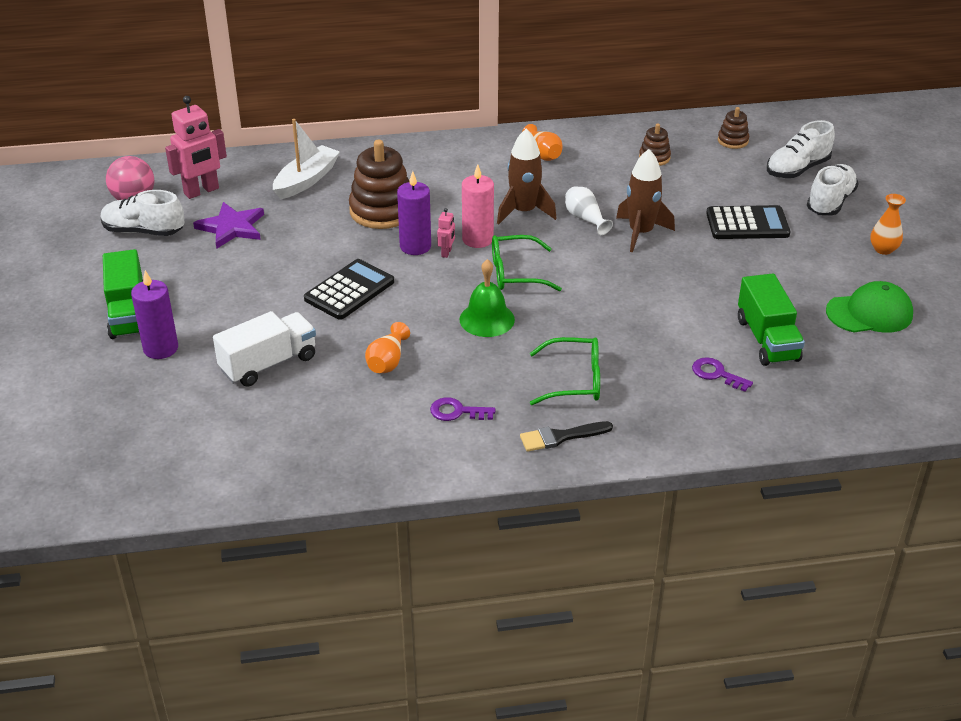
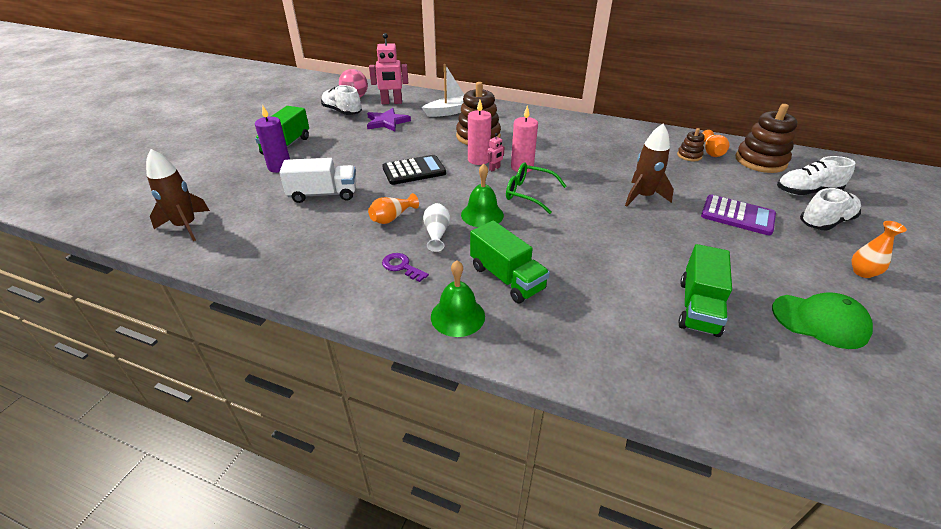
camera: 30 degrees right, 0 degrees up
(415, 246) = (478, 160): purple candle -> pink candle
(524, 212) = (567, 161): brown rocket -> brown rocket (186, 226)
(543, 154) = (609, 134): orange vase -> orange vase (711, 152)
(561, 437) = (457, 316): black brush -> green bell
(575, 380) = (507, 278): green glasses -> green truck
(585, 219) = (607, 176): white vase -> white vase (437, 234)
(716, 374) = (630, 318): purple key -> none
(733, 141) = (760, 161): brown stacking toy -> brown stacking toy, size x1.98
(747, 224) = (737, 216): black calculator -> purple calculator

